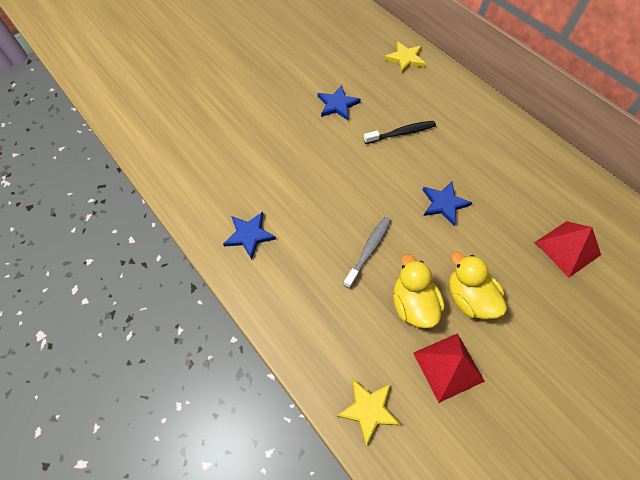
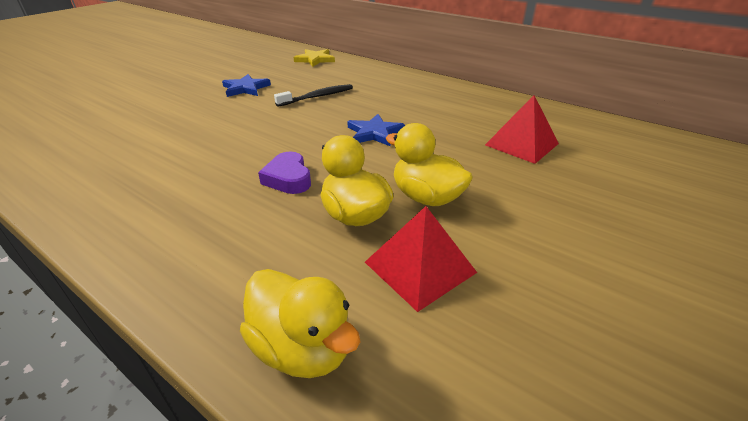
camera: 15 degrees left, 25 degrees down
(249, 235) = (119, 189): blue star -> none
(368, 250) = (288, 178): grey toothbrush -> purple heart
(368, 410) = (302, 347): yellow star -> yellow duck

